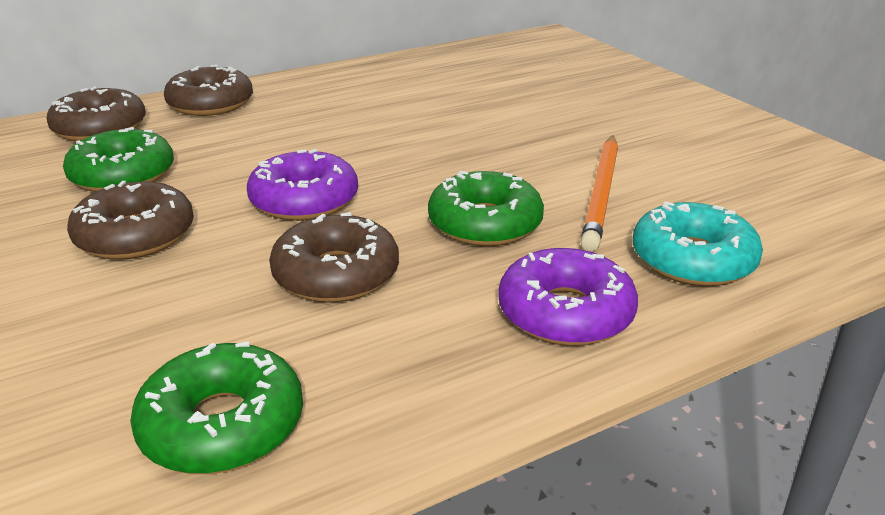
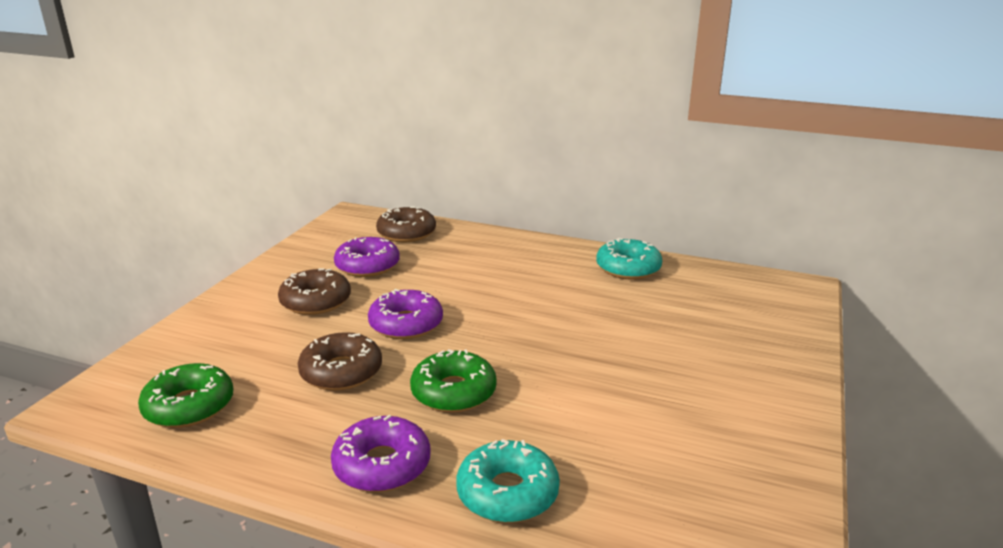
camera: 50 degrees right, 5 degrees down
(123, 175) = (367, 266): green donut -> purple donut
(211, 104) = (478, 241): brown donut -> none
(406, 70) = (628, 268): none -> turquoise donut
(601, 193) = (554, 418): orange pencil -> none

